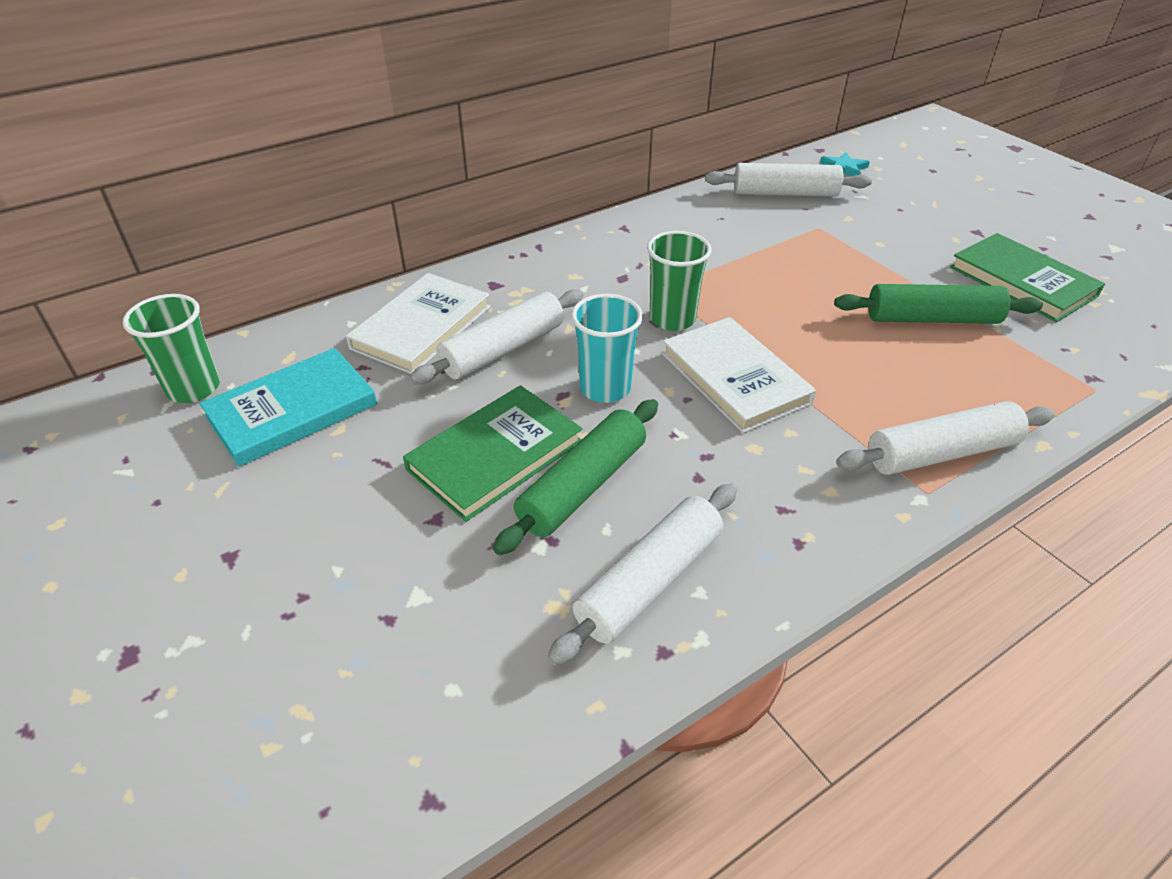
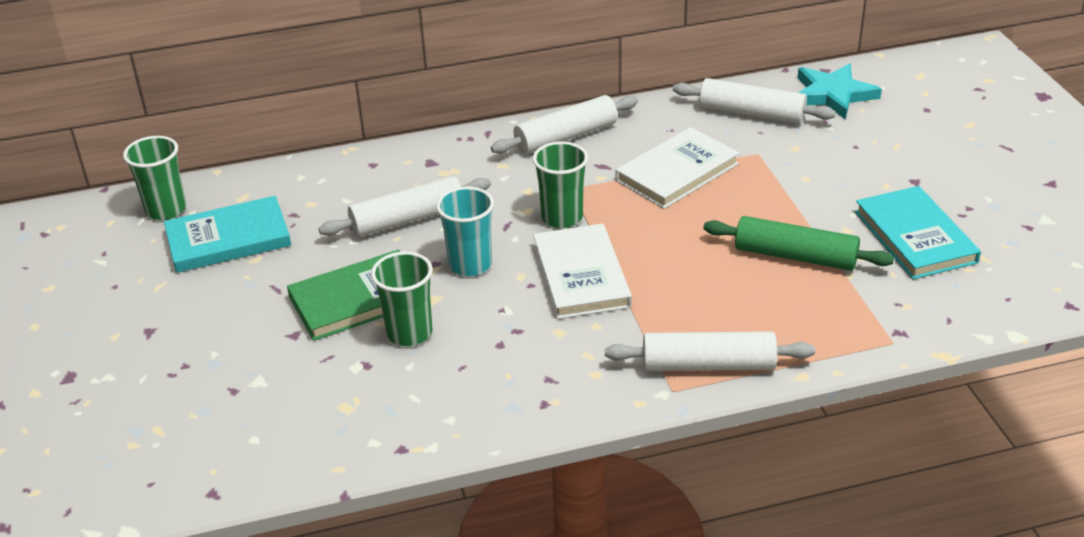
camera: 20 degrees right, 5 degrees down
(421, 327) = (353, 190): white book -> white book (677, 172)
(582, 486) = (409, 333): green rolling pin -> green cup
(649, 581) = (418, 405): white rolling pin -> white rolling pin (566, 136)
(844, 168) = (833, 94): turquoise star -> turquoise star, size x1.77
(1022, 281) = (915, 237): green book -> turquoise book

